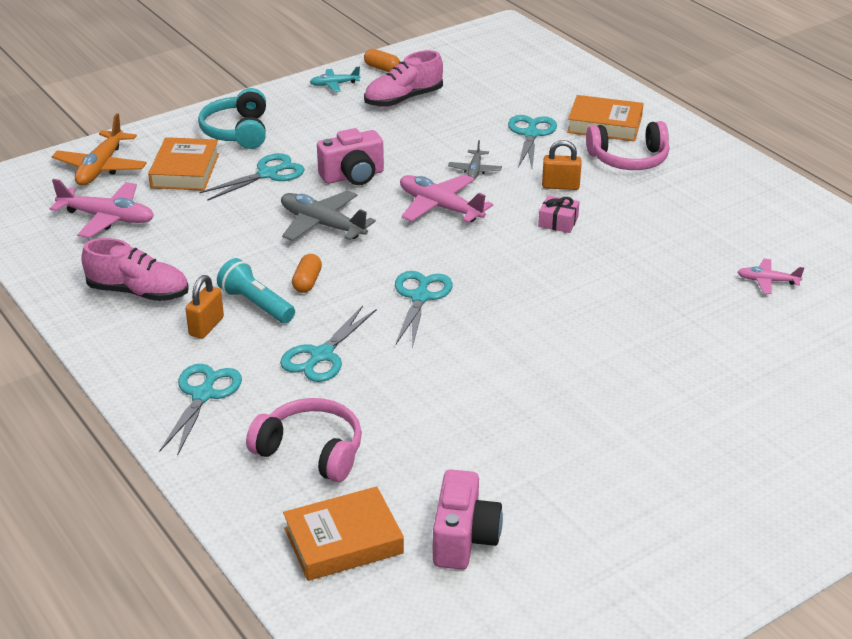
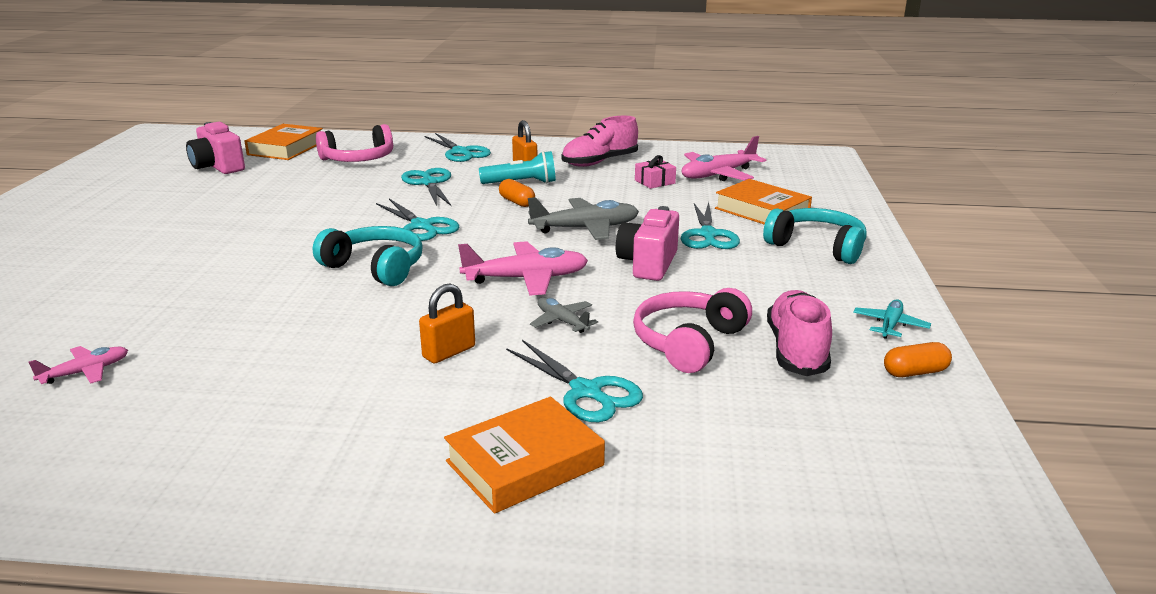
camera: 130 degrees right, 10 degrees down
(101, 168) = (809, 189): orange plane -> none
(513, 272) = (375, 267): none -> turquoise headphones
(558, 222) = (396, 319): pink gift -> pink gift (654, 182)
(629, 159) = (416, 428): pink headphones -> pink headphones (688, 342)

